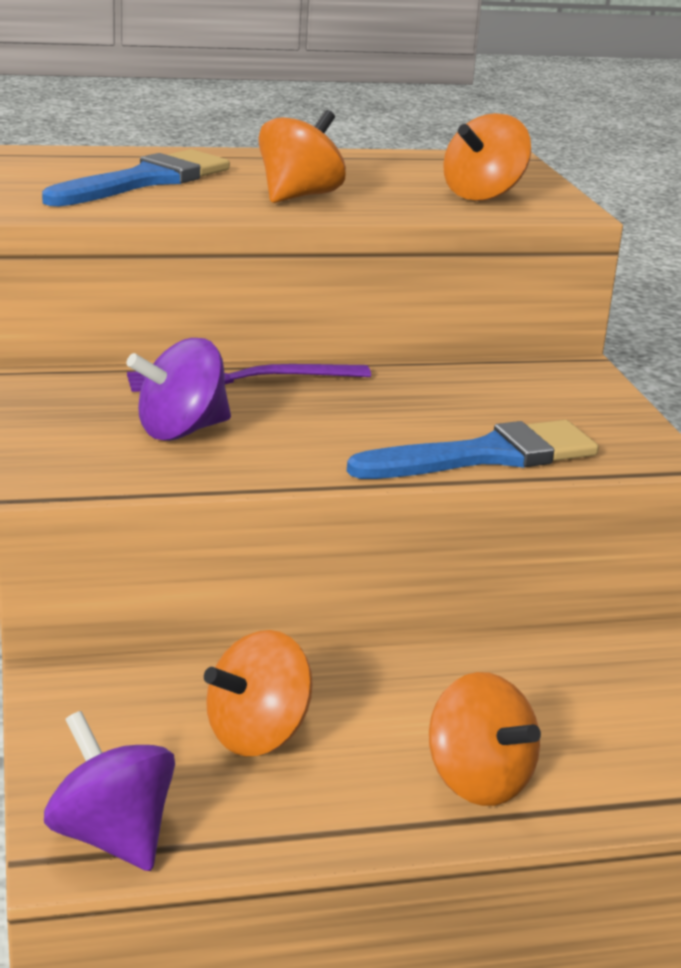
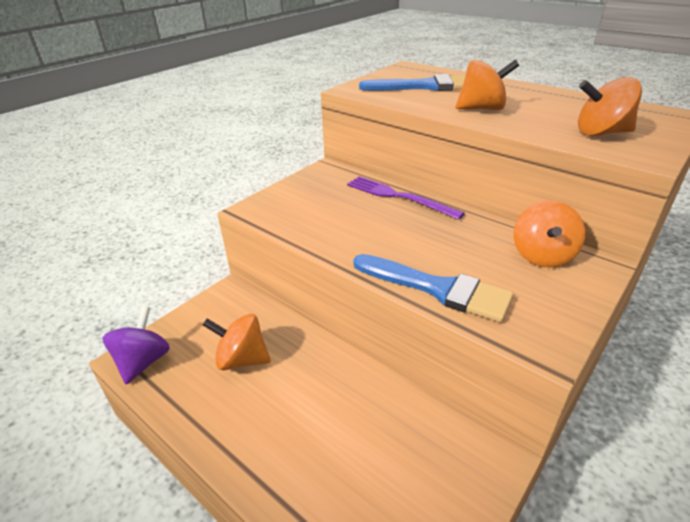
camera: 55 degrees right, 10 degrees up
(181, 431) = (330, 210): purple spinning top -> none
(478, 781) = (274, 451): orange spinning top -> orange spinning top (542, 256)

